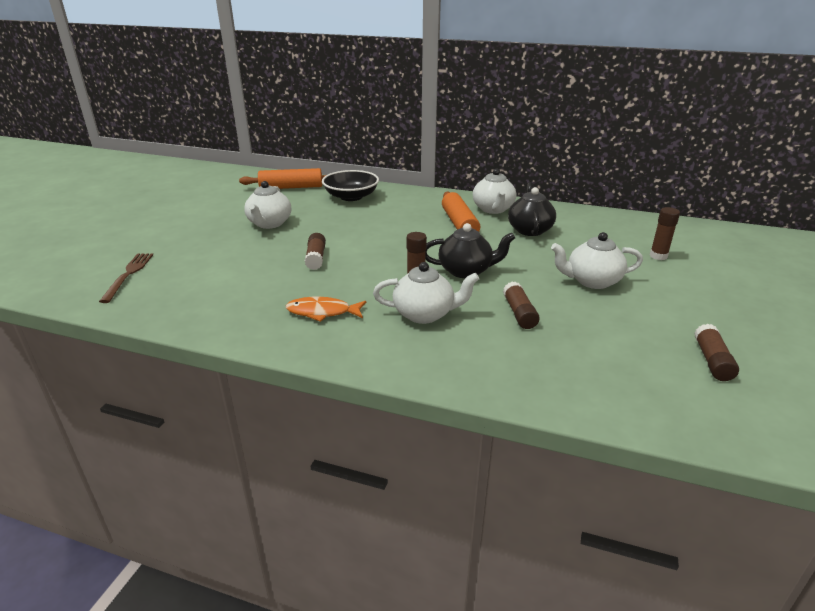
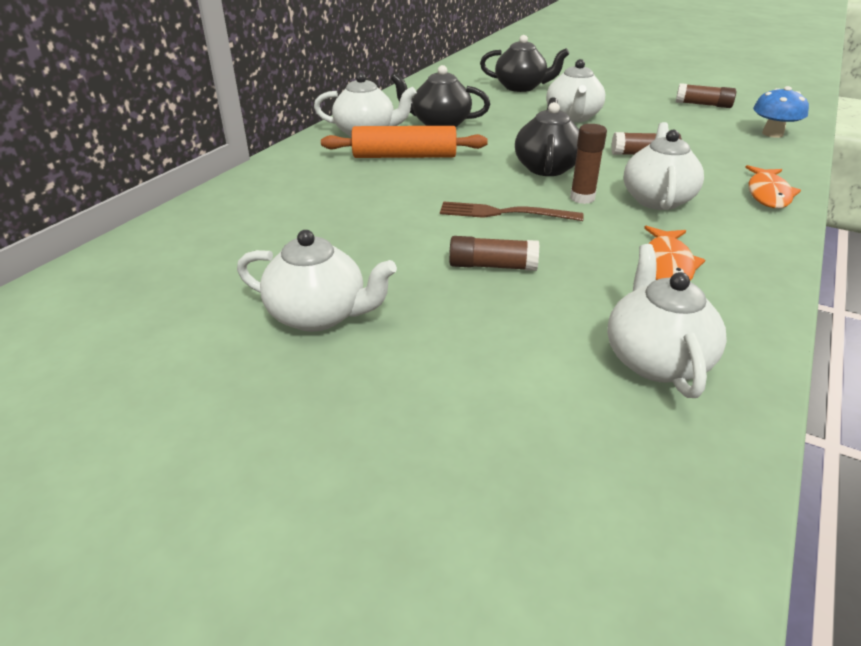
camera: 80 degrees left, 5 degrees up
(128, 275) = (543, 528): brown fork -> brown fork (505, 213)
(222, 302) = (655, 360): none -> white teapot
(291, 187) = (120, 289): orange rolling pin -> none
(351, 197) = (236, 225): black bowl -> none
(457, 372) = (768, 194): none -> orange fish
(642, 401) = (772, 134): none -> blue mushroom
(658, 256) = (521, 87): brown glue stick -> black teapot

